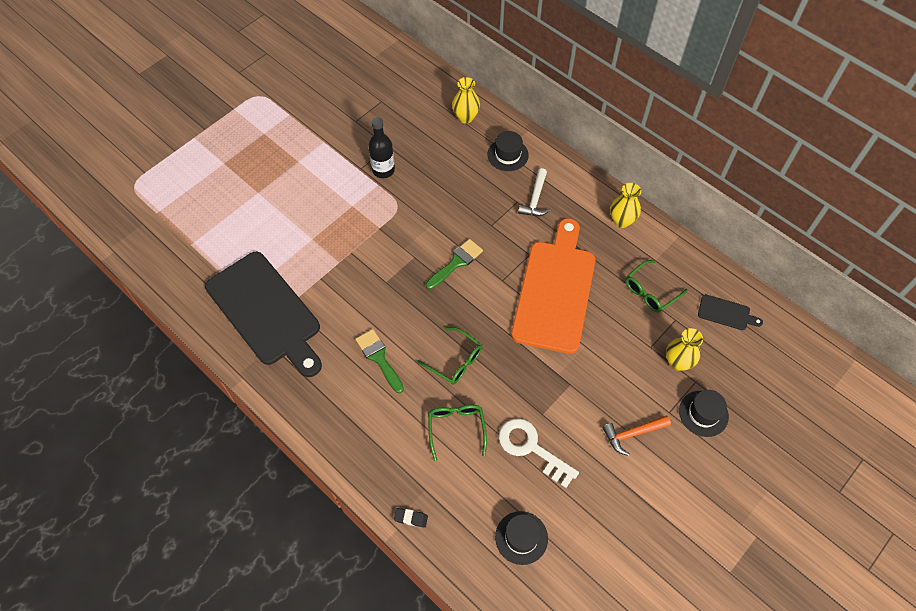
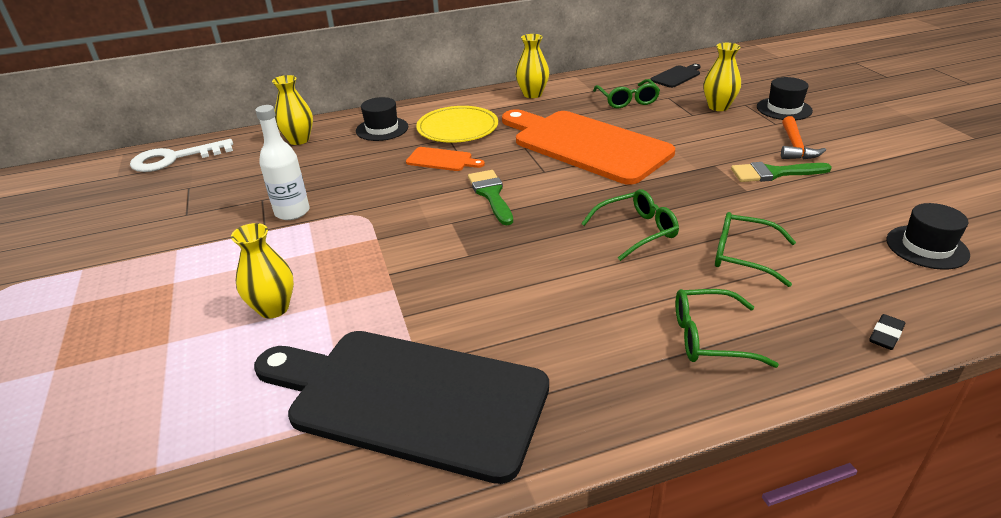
camera: 60 degrees left, 25 degrees down
(266, 312) = (408, 399): black cutting board -> black cutting board turned 150 degrees counterclockwise
(299, 218) = (273, 308): none -> yellow vase
(368, 428) = (709, 337): none -> green glasses
(379, 358) = (590, 294): green brush -> green brush (773, 173)
(383, 170) = (292, 212): black bottle -> white bottle
(485, 213) = (442, 160): none -> orange cutting board
(531, 448) = (793, 209): white key -> white key (174, 159)
(535, 199) = (457, 128): white hammer -> yellow plate

